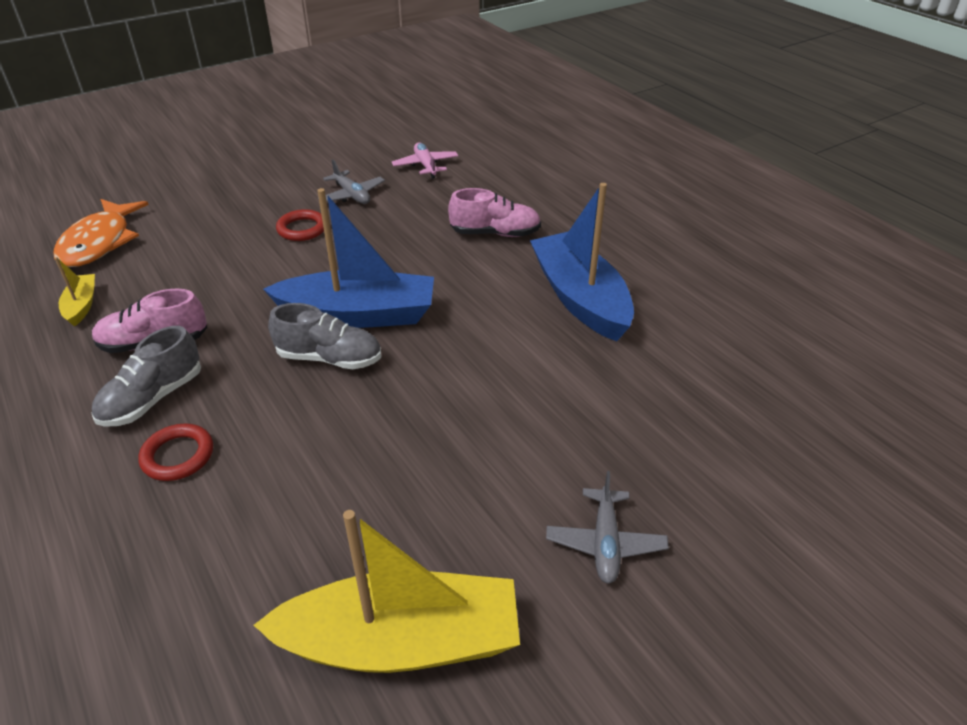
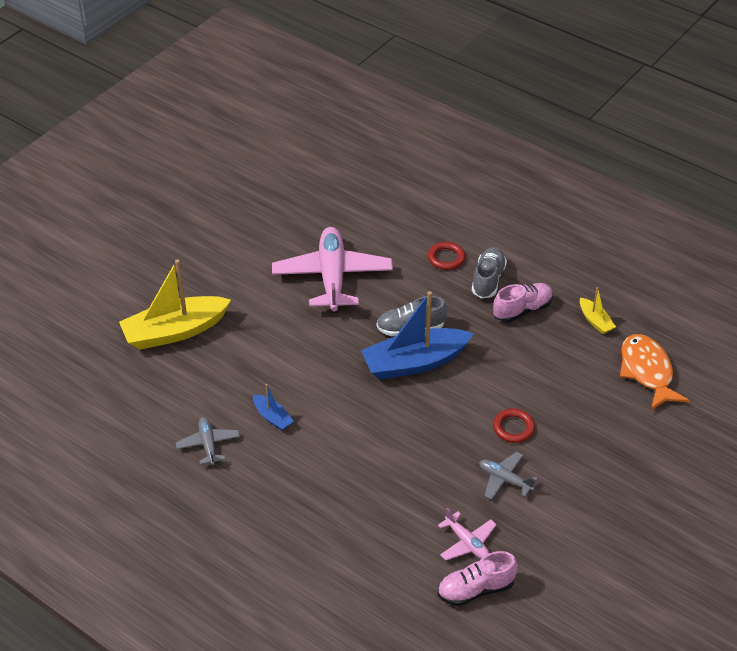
camera: 160 degrees right, 5 degrees up
(396, 476) = (332, 277): none -> pink plane
(401, 641) = (295, 221): yellow boat -> yellow boat (175, 331)
(495, 233) = (360, 466): pink shoe -> pink shoe (475, 589)
(580, 298) = (272, 417): blue boat -> blue boat, size x0.46
(605, 542) = (221, 275): grey plane -> grey plane (208, 444)

